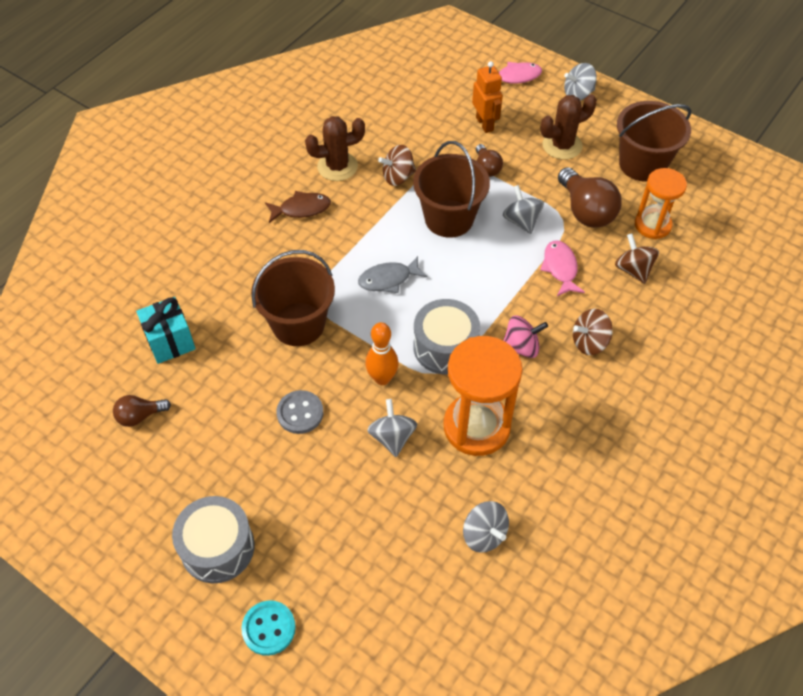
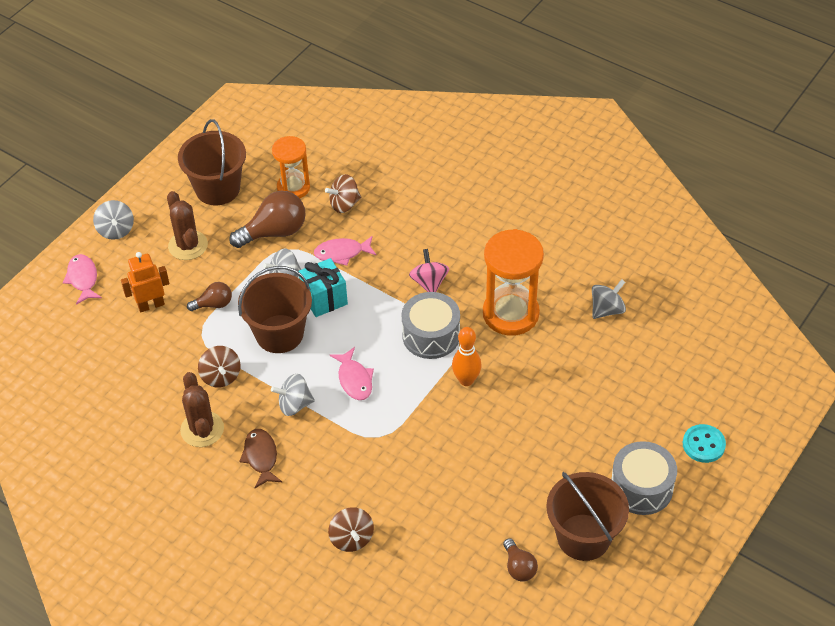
camera: 90 degrees left, 5 degrees down
(170, 341) = (432, 554): turquoise gift -> turquoise gift (324, 299)
(298, 324) = (408, 448): brown bucket -> brown bucket (583, 537)
(300, 413) = (506, 439): grey button -> none
(388, 279) = (354, 379): grey fish -> pink fish
(392, 437) = (525, 371): grey spinning top -> grey spinning top (294, 404)
(589, 342) = (422, 237): brown spinning top -> brown spinning top (351, 538)

